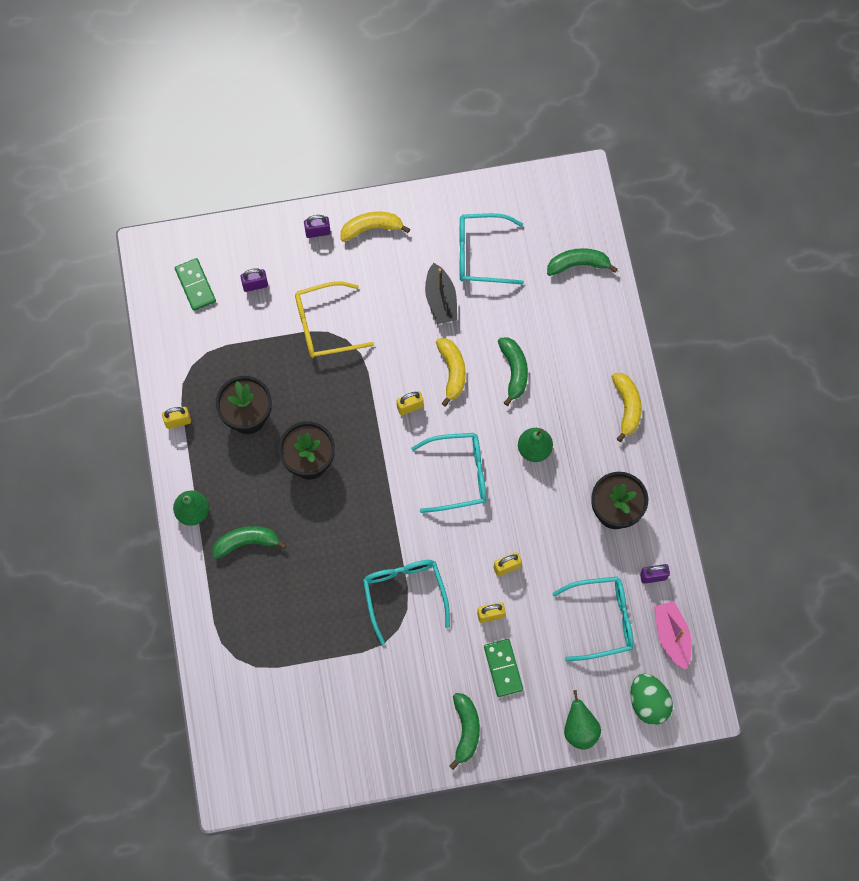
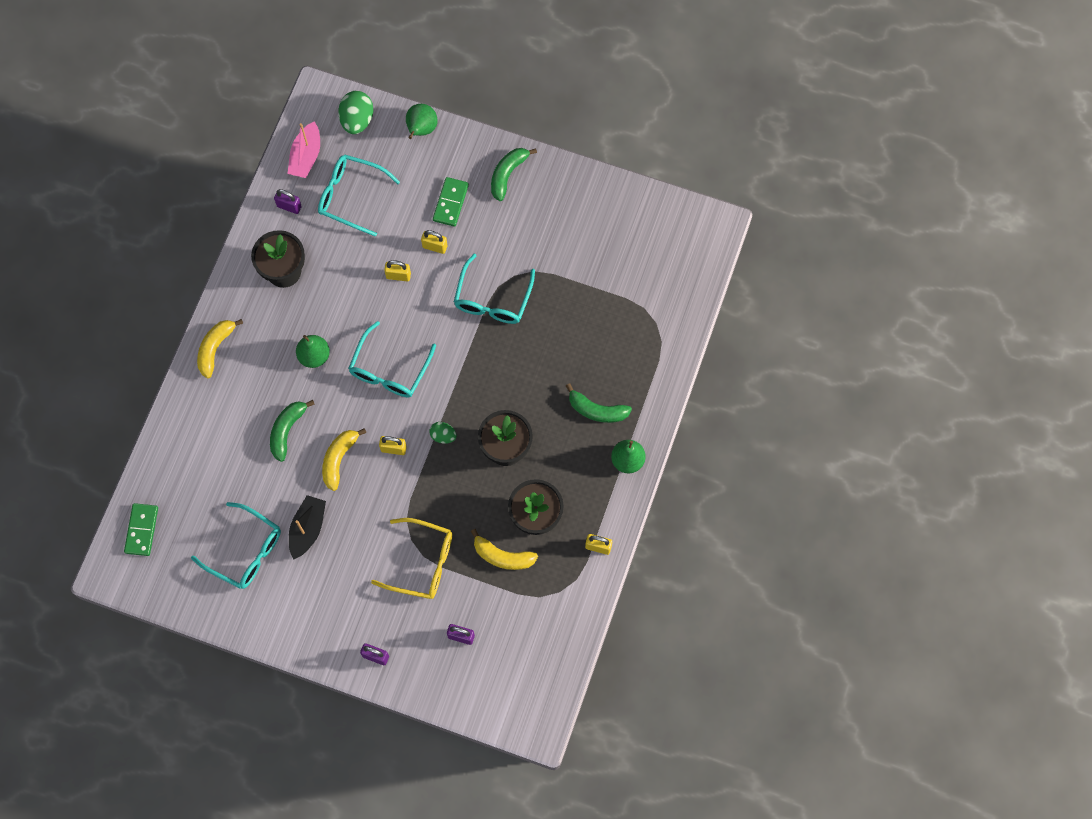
camera: 150 degrees left, 0 degrees up
(195, 285) = (514, 667): green domino -> green domino (141, 530)
(371, 228) = (325, 632): yellow banana -> yellow banana (502, 556)
(373, 442) = (443, 436): none -> green egg
(458, 475) = (389, 369): turquoise glasses -> turquoise glasses turned 90 degrees counterclockwise
(578, 264) = (169, 494): green banana -> none

